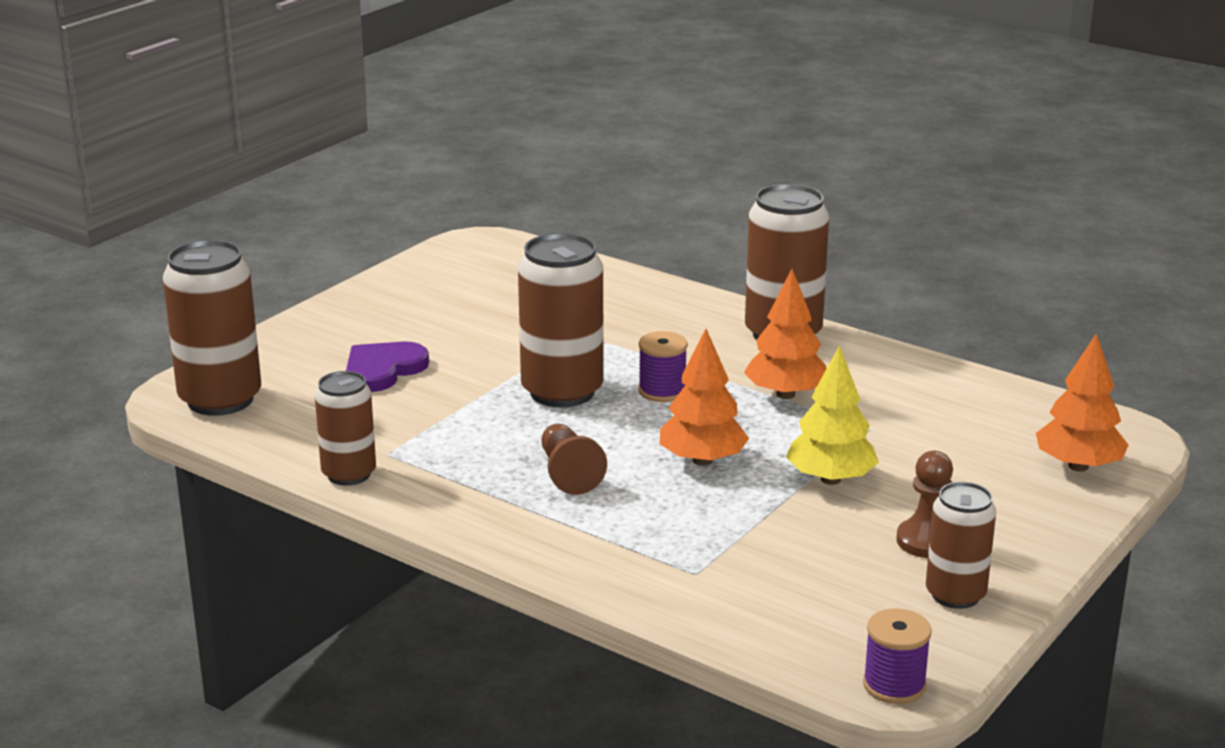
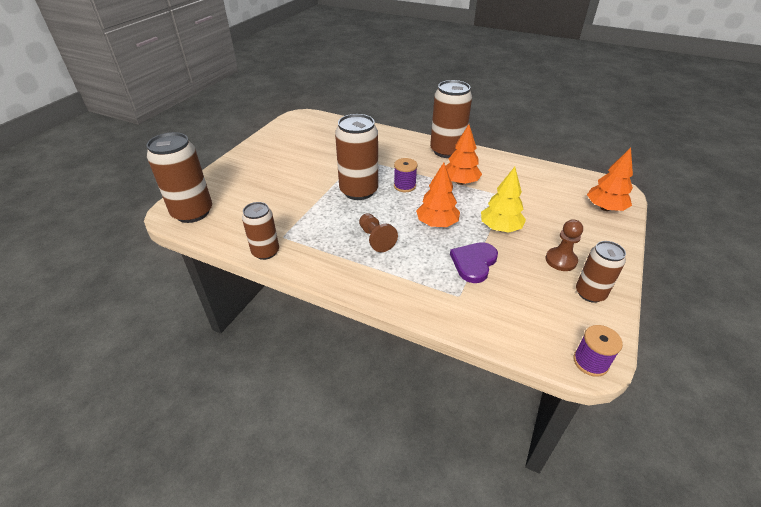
camera: 10 degrees left, 15 degrees up
(383, 370) = (271, 187): purple heart -> purple heart (474, 263)

